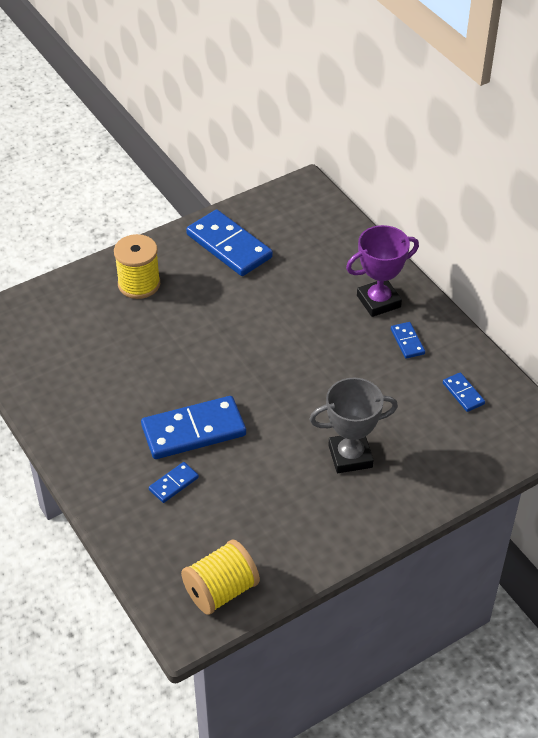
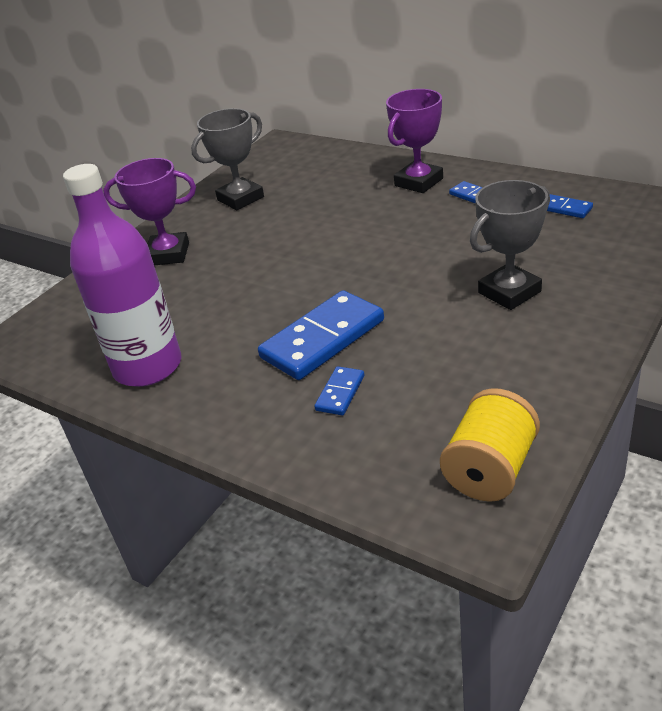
camera: 20 degrees left, 10 degrees down
(66, 393) = (147, 367): none -> purple bottle
(139, 284) = (168, 254): yellow spool -> purple trophy
(229, 246) = (240, 199): blue domino -> grey trophy

